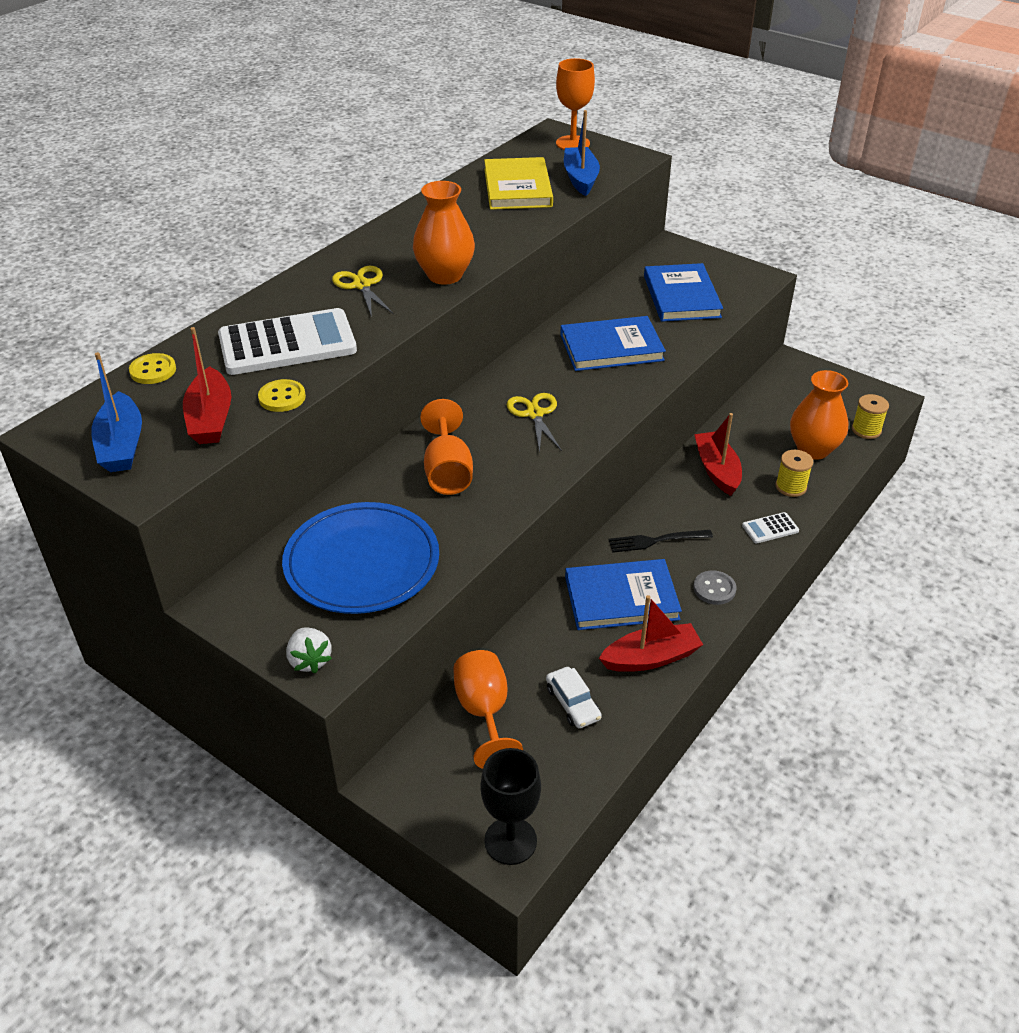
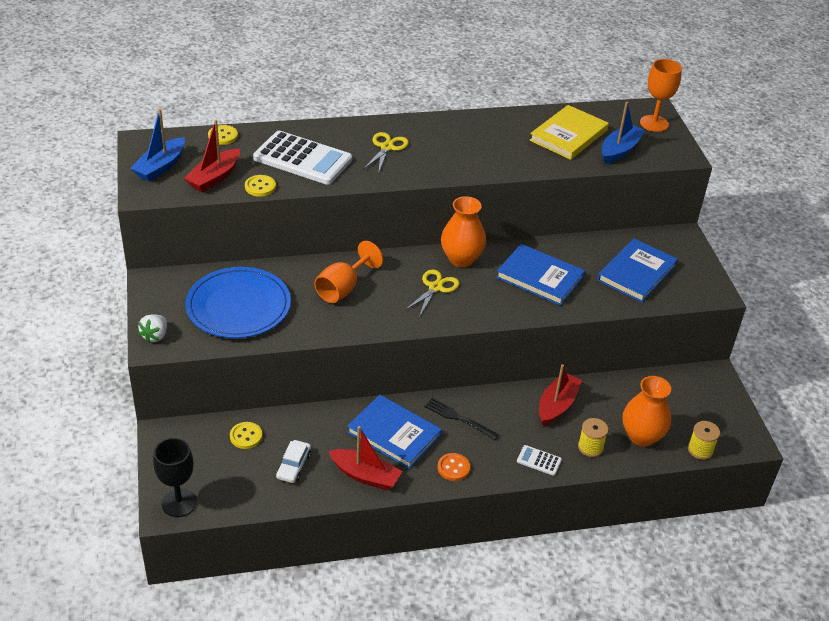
camera: 40 degrees right, 0 degrees up
(445, 275) = (440, 167): orange vase -> orange vase (461, 259)
(484, 712) = (246, 436): orange goblet -> yellow button
(714, 589) = (453, 468): grey button -> orange button

